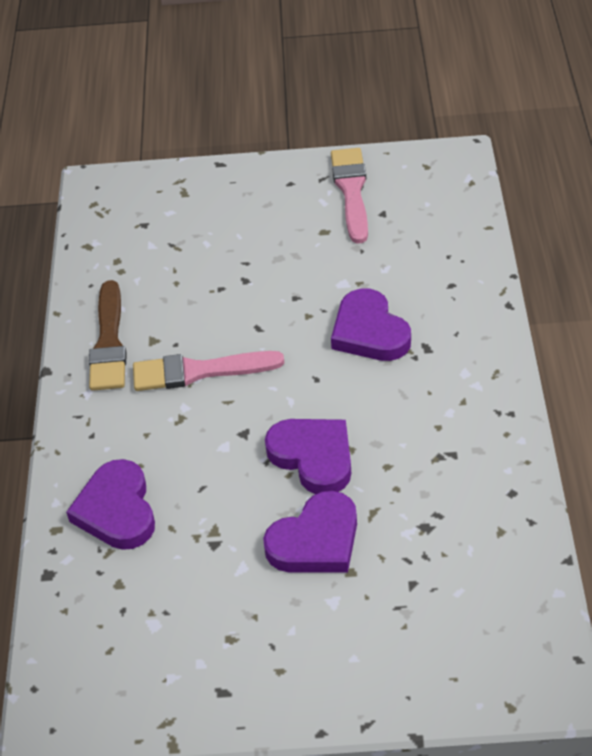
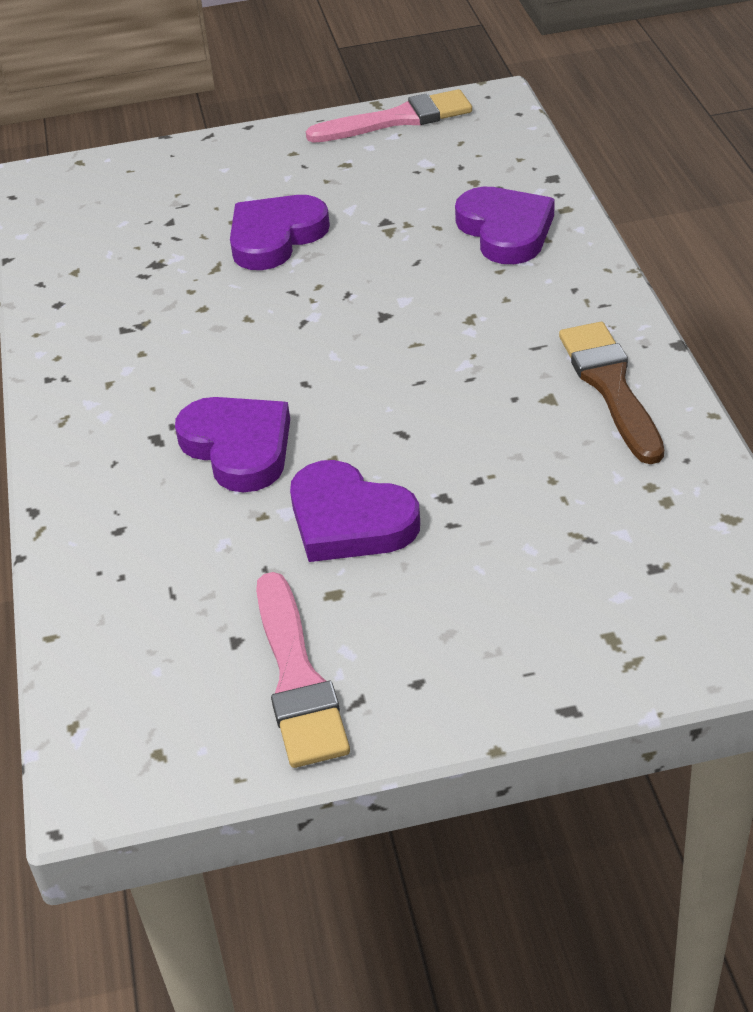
camera: 170 degrees right, 5 degrees down
(199, 371) = (466, 370): pink brush -> pink brush (398, 119)
(313, 457) = (292, 303): purple heart -> purple heart (349, 520)

